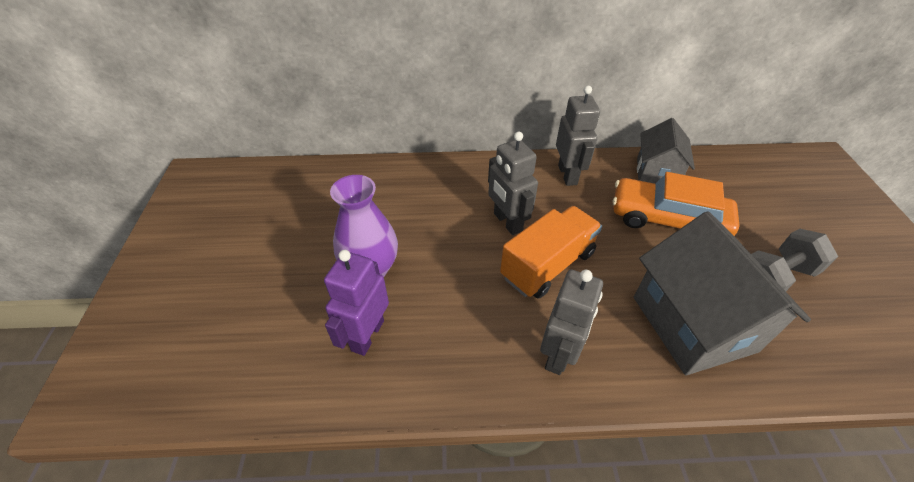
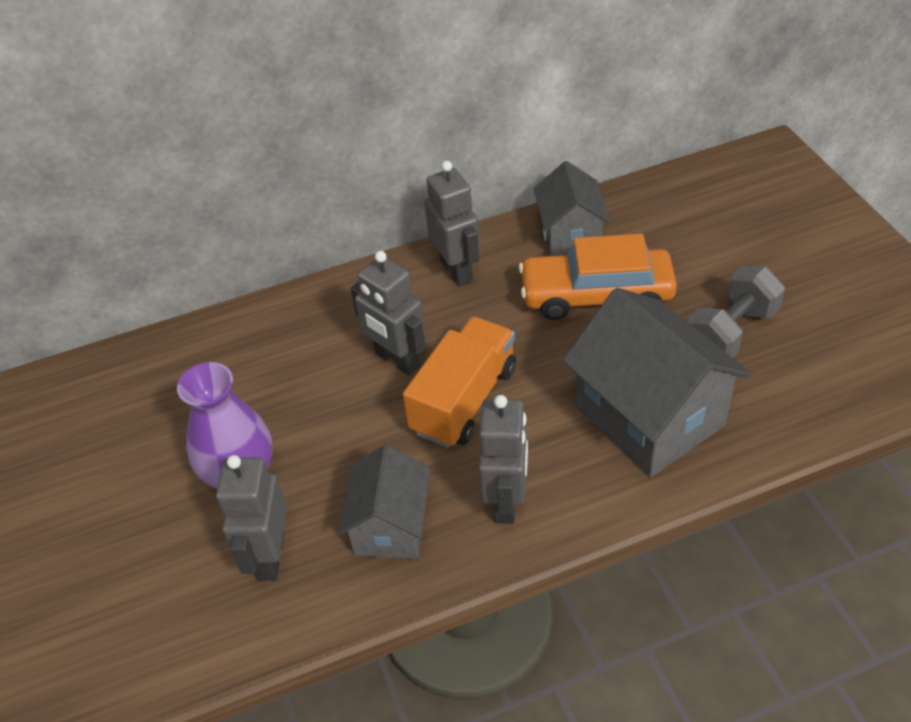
camera: 15 degrees left, 0 degrees up
(367, 335) = (270, 556): purple robot -> grey robot
(463, 343) = (390, 526): none -> grey house

